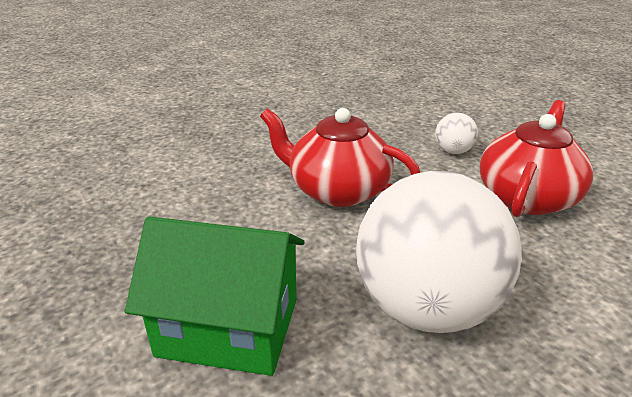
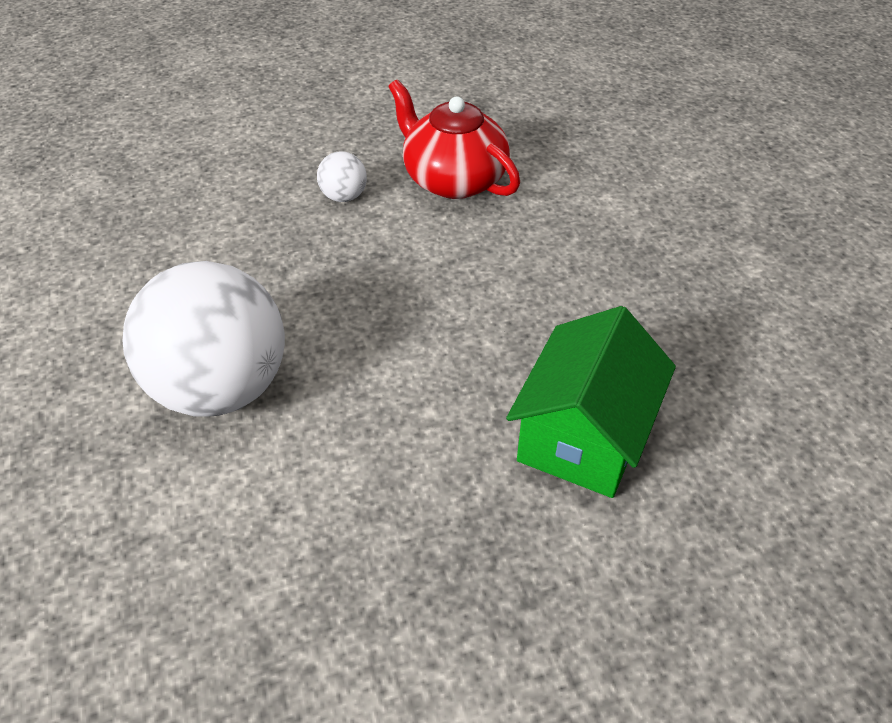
camera: 75 degrees left, 15 degrees up
(337, 190) = (382, 310): red teapot -> none
(426, 307) = (587, 295): white ball -> white ball (221, 388)

